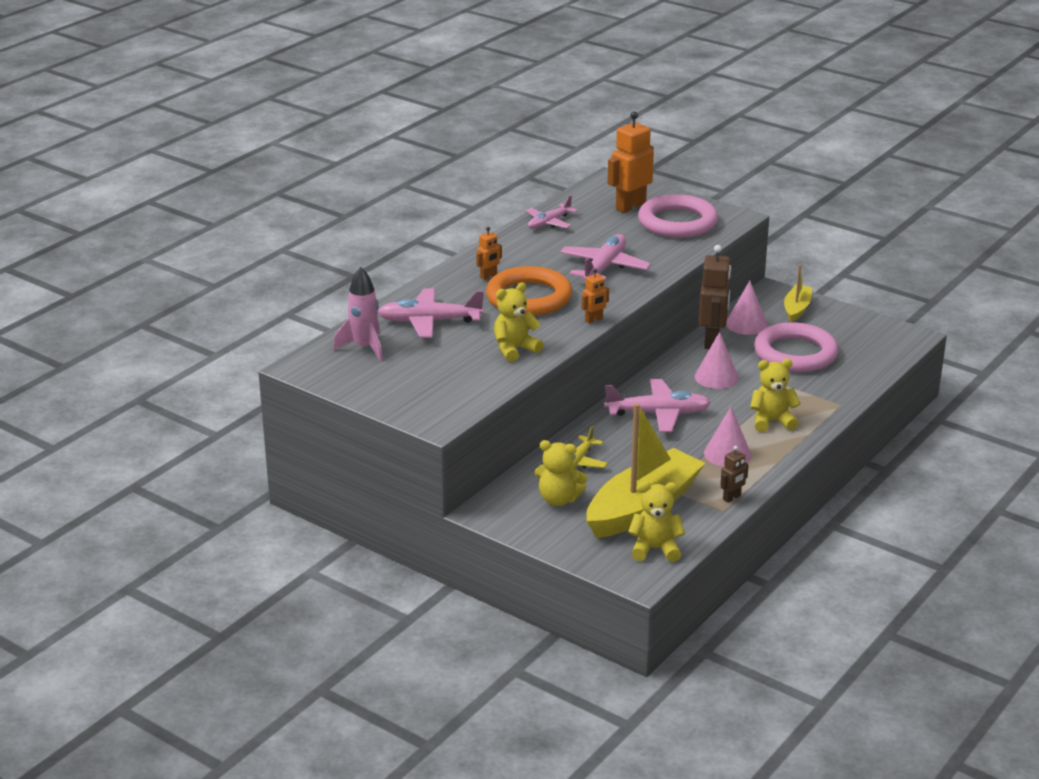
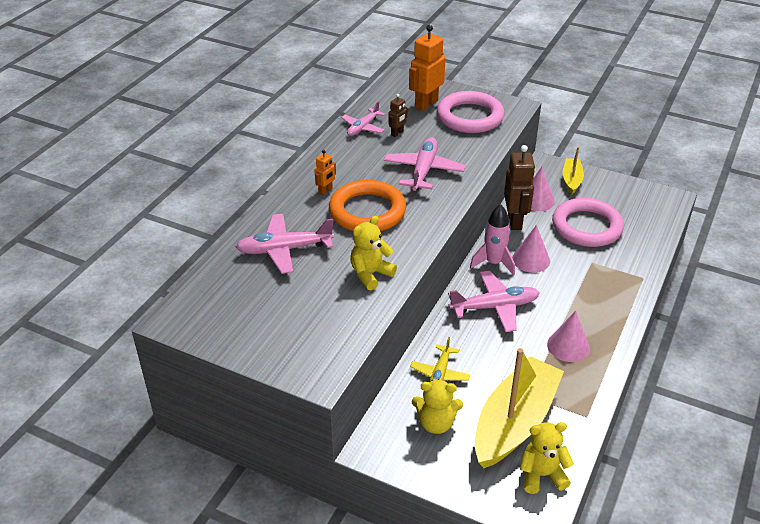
camera: 10 degrees left, 10 degrees up
(364, 348) = (230, 288): pink rocket -> pink rocket (493, 263)
(594, 320) = (432, 230): orange robot -> none
(732, 498) = (589, 399): brown robot -> brown robot (397, 133)
(772, 421) = (593, 304): yellow teddy bear -> none

